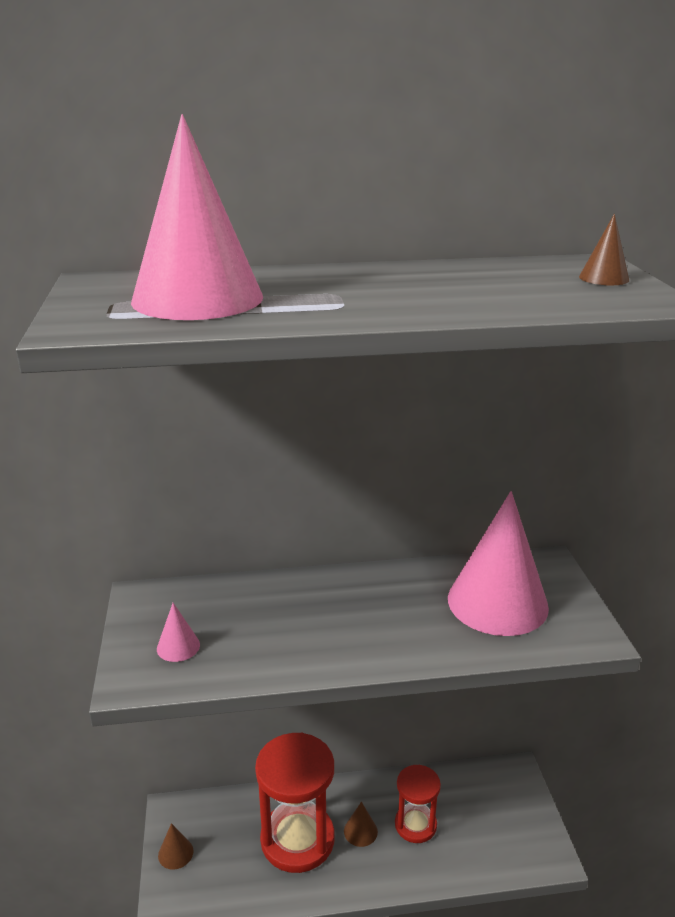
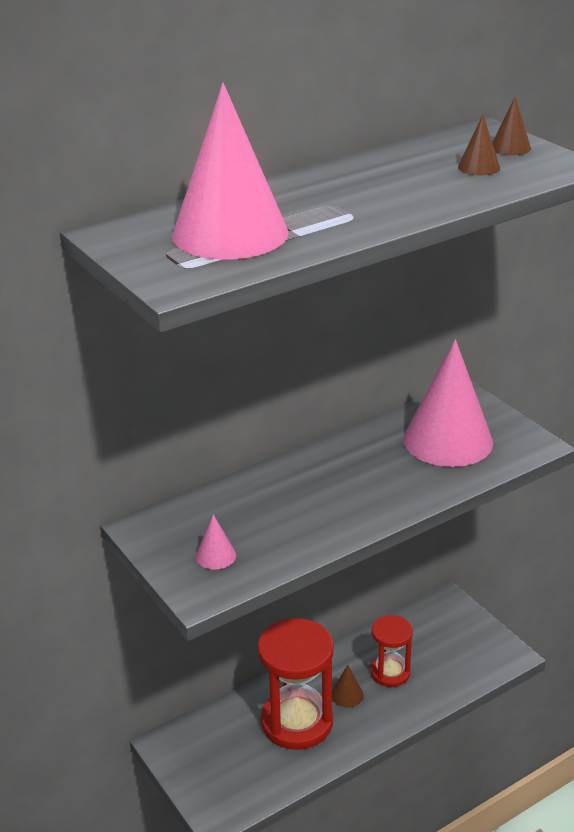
camera: 25 degrees left, 5 degrees up
(175, 853) = (194, 774): brown cone -> brown cone (478, 167)

